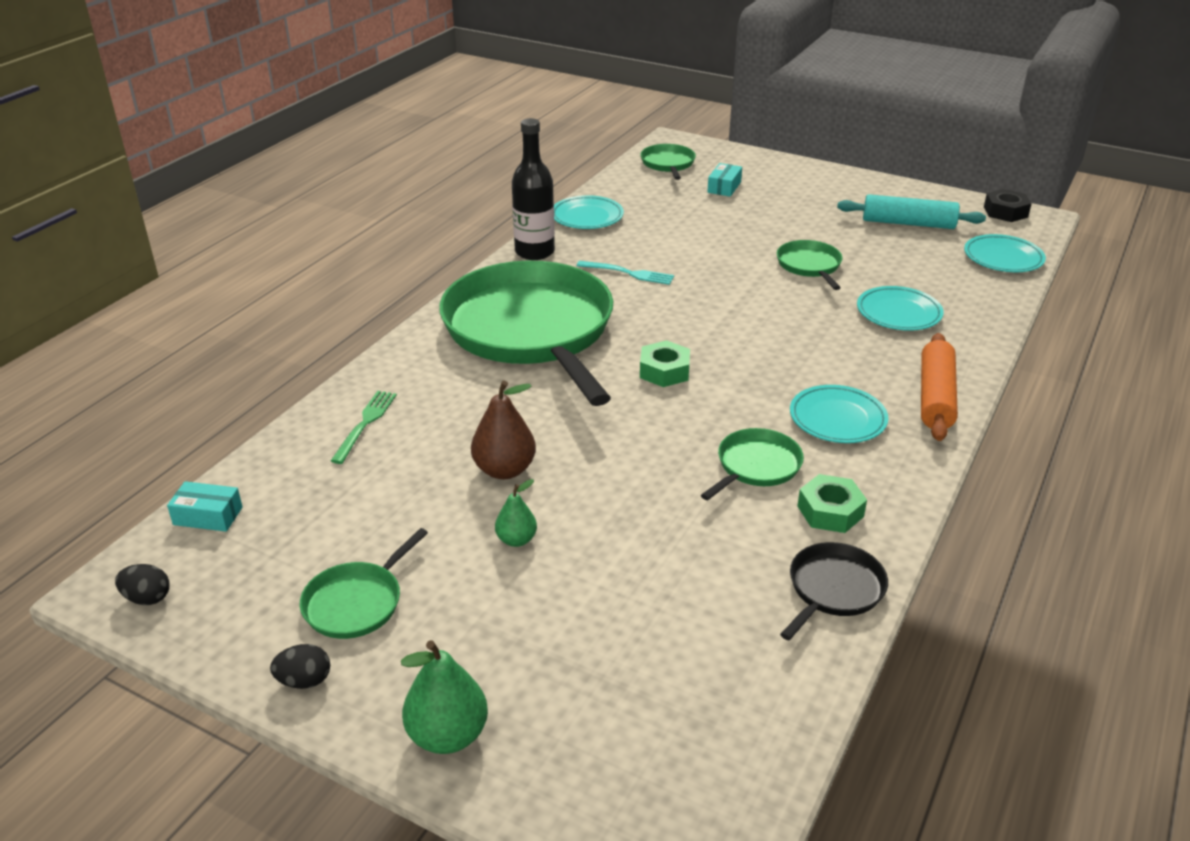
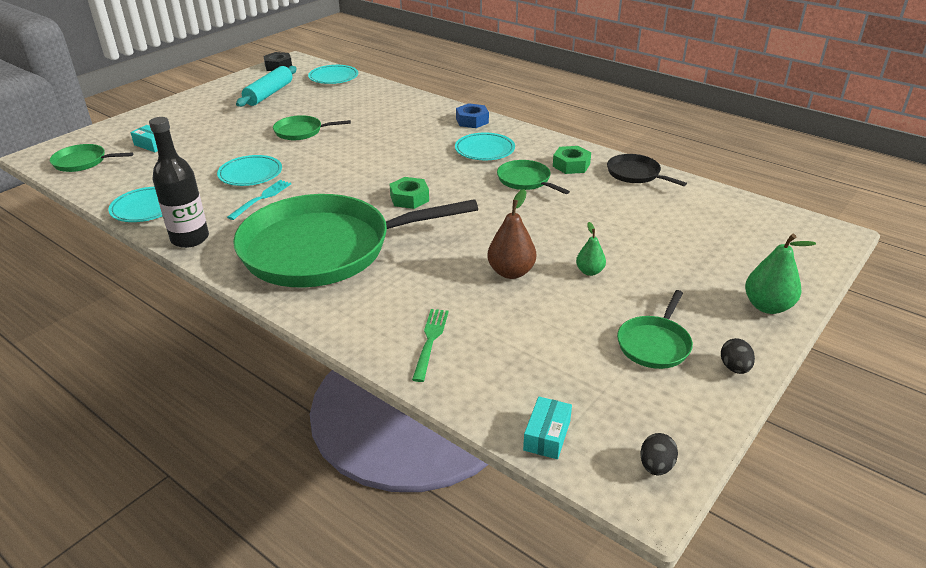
camera: 80 degrees left, 0 degrees up
(357, 602) = (654, 344): green pan -> green pan turned 75 degrees clockwise
(365, 423) = (430, 341): green fork -> green fork turned 75 degrees clockwise
(898, 313) = (378, 115): turquoise plate -> turquoise plate (250, 174)
(935, 397) = (472, 121): orange rolling pin -> blue nut

